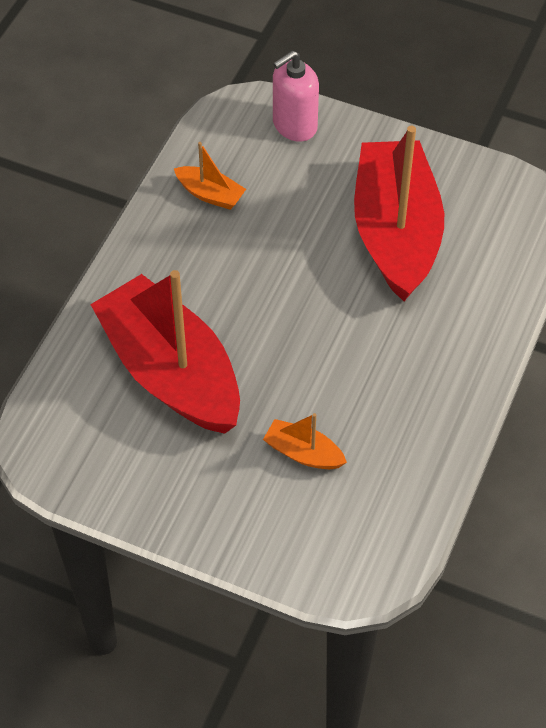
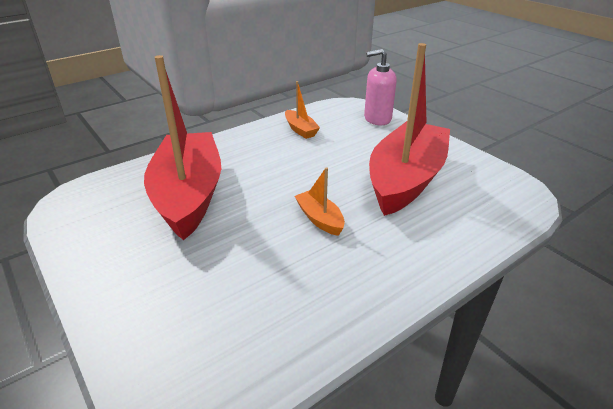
camera: 30 degrees right, 20 degrees down
(303, 453) = (224, 276): orange boat -> orange boat (320, 219)

